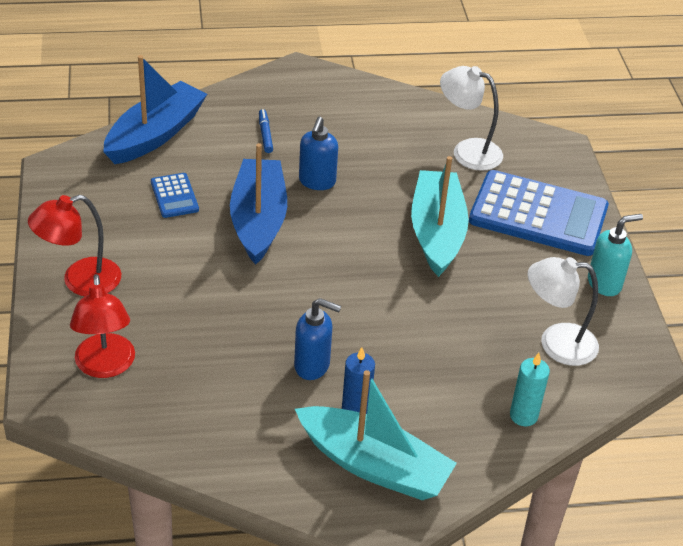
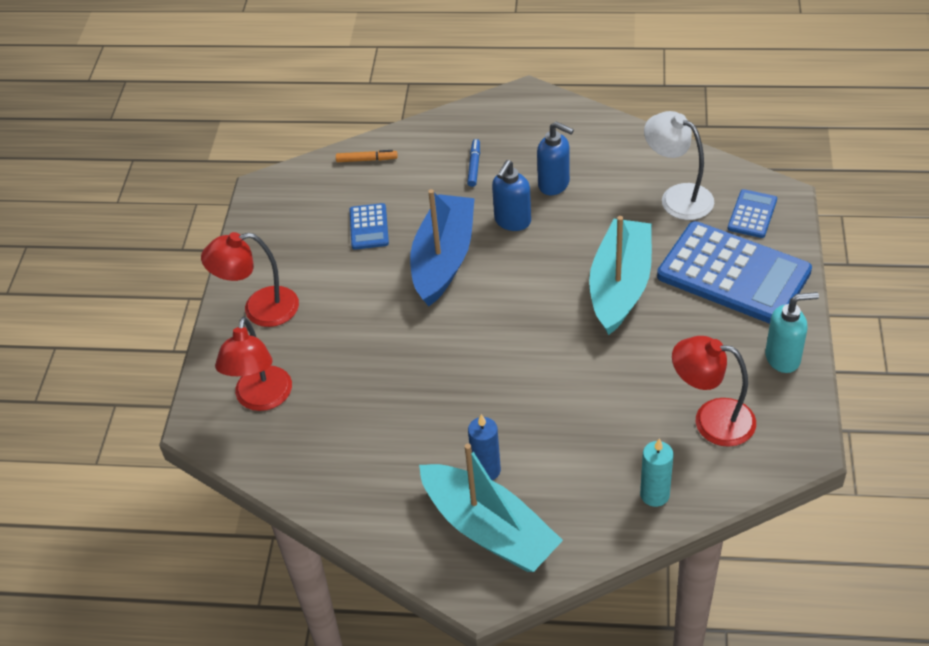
camera: 20 degrees right, 5 degrees up
(155, 134) = (367, 160): blue boat -> orange marker
(312, 366) = (456, 419): blue soap dispenser -> blue soap dispenser (554, 184)
(539, 162) = (752, 214): none -> blue calculator
(556, 343) = (711, 420): white lamp -> red lamp

